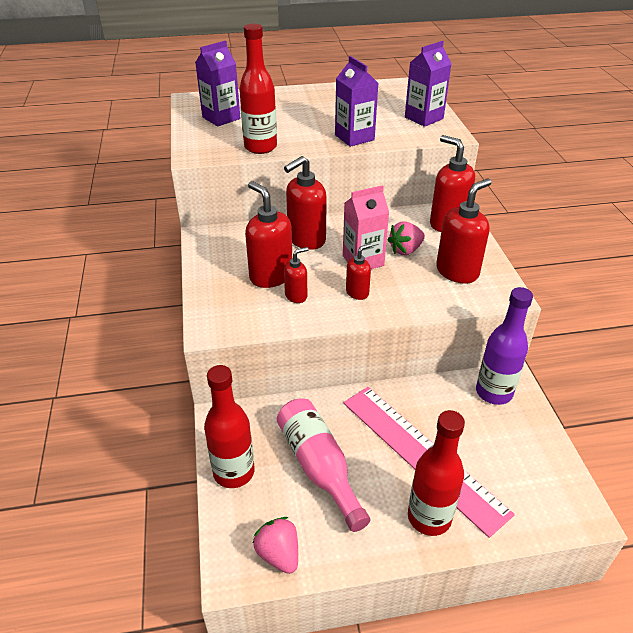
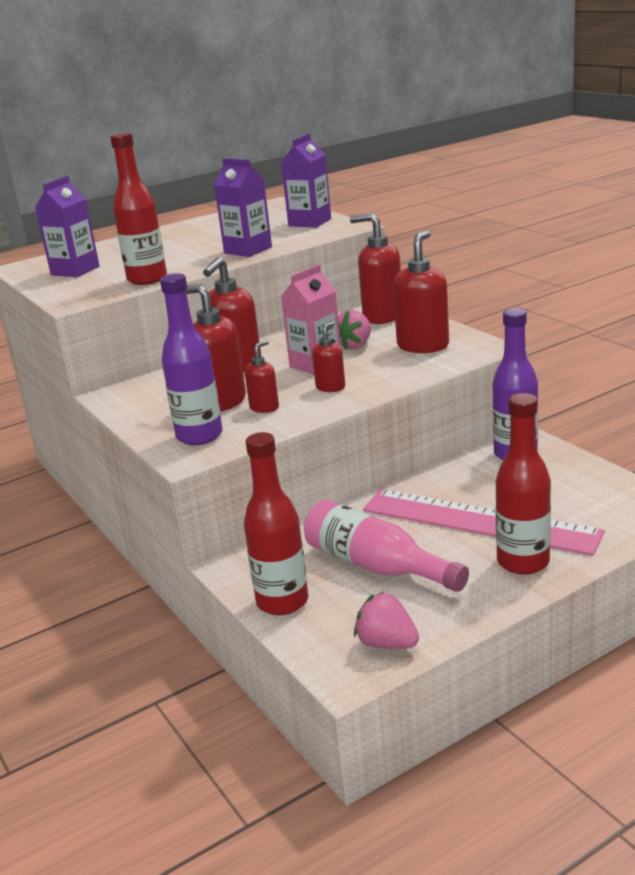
camera: 20 degrees left, 15 degrees down
(233, 308) = (199, 436): none -> purple bottle

